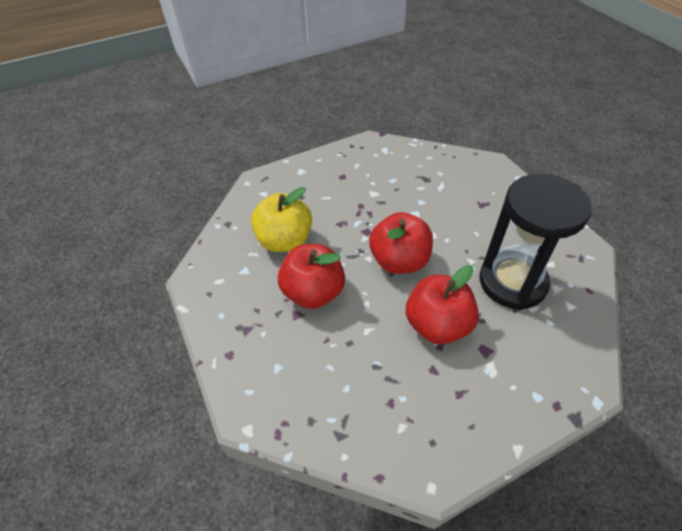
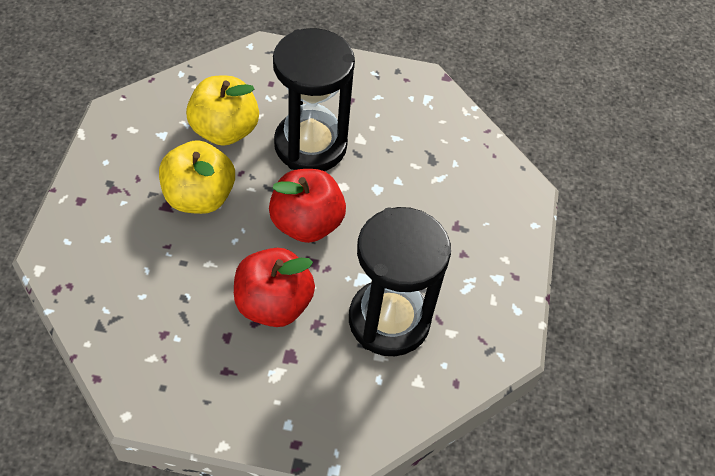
camera: 30 degrees right, 5 degrees up
(313, 292) = (199, 197): red apple -> yellow apple
(349, 215) = (310, 145): none -> black hourglass

